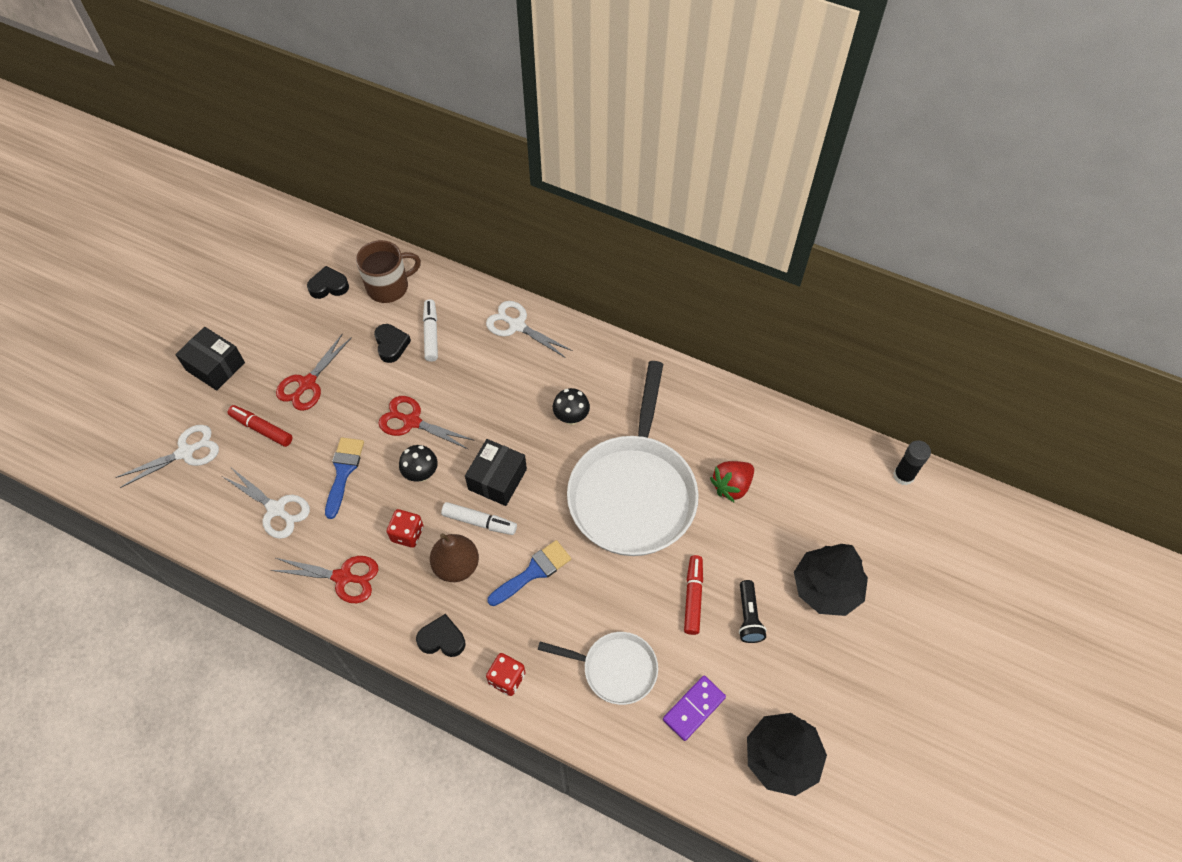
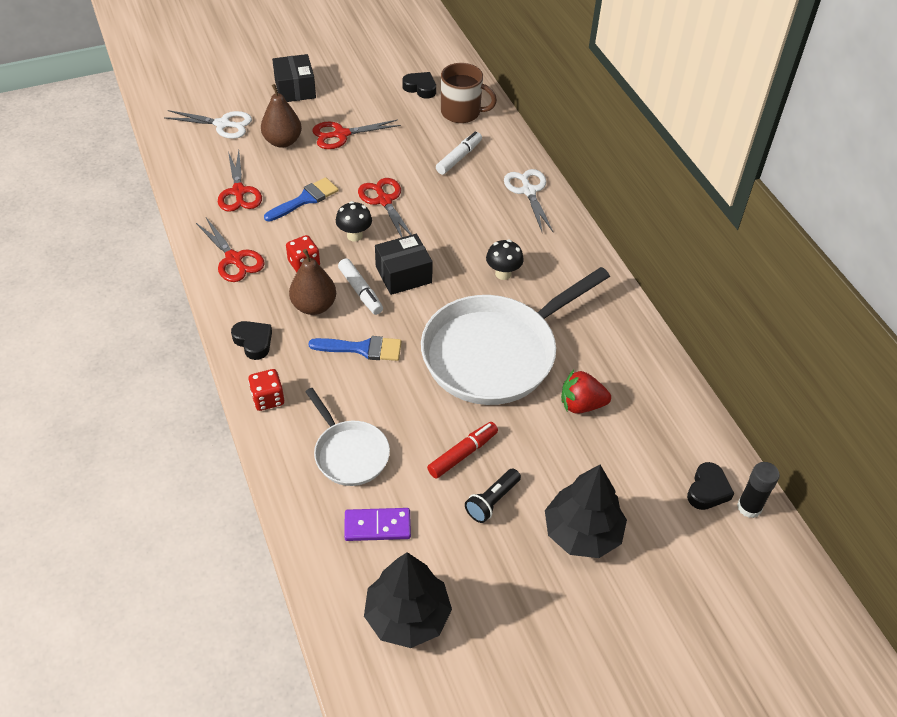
camera: 40 degrees right, 10 degrees down
(262, 429) = (282, 141): red marker -> brown pear
(276, 509) = (239, 192): white scissors -> red scissors
(391, 345) = (423, 147): black heart -> black heart (707, 490)

